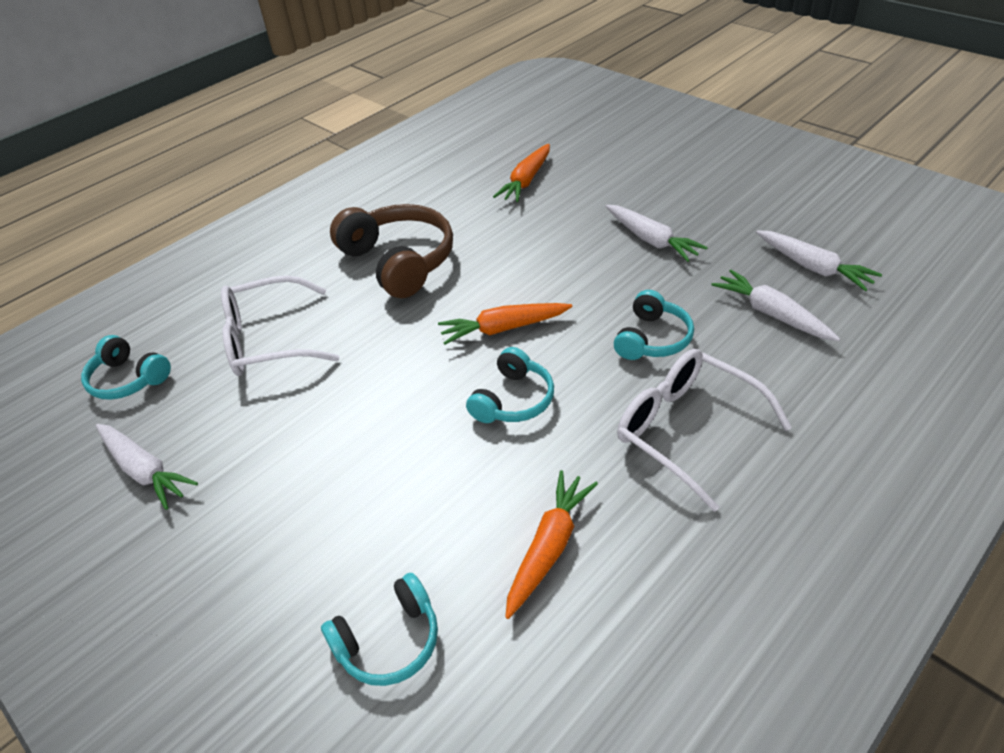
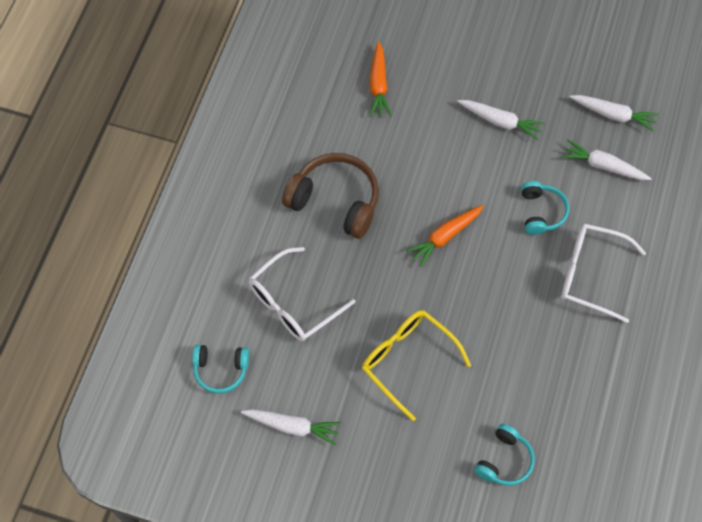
camera: 30 degrees left, 20 degrees up
(351, 446) = (407, 360): none -> yellow glasses
(513, 400) = (483, 290): turquoise headphones -> none
(549, 547) = (554, 377): orange carrot -> none

